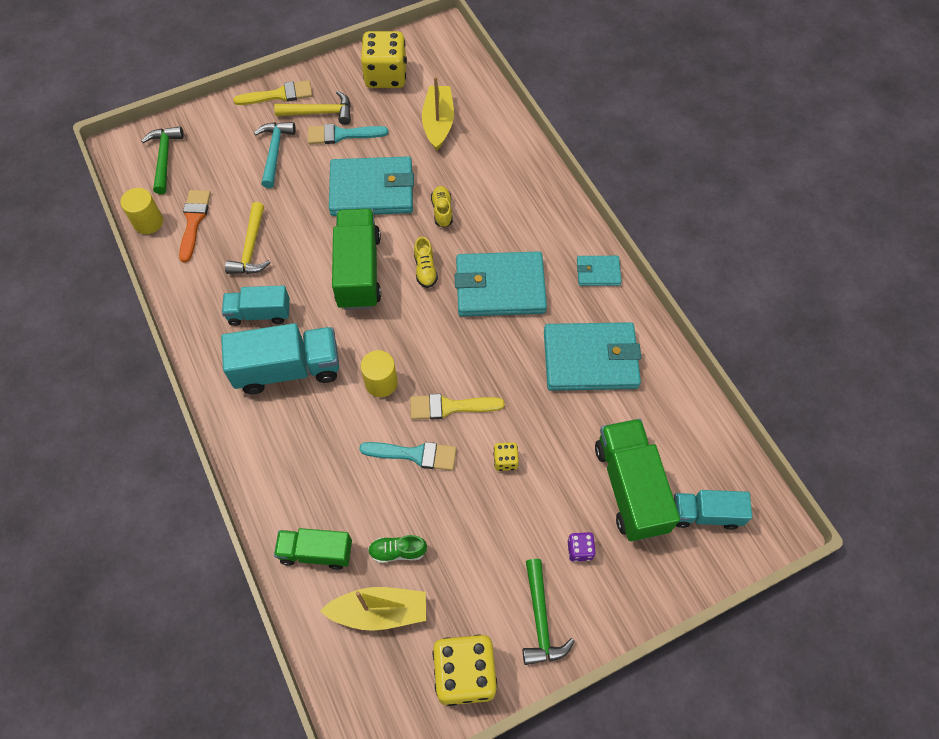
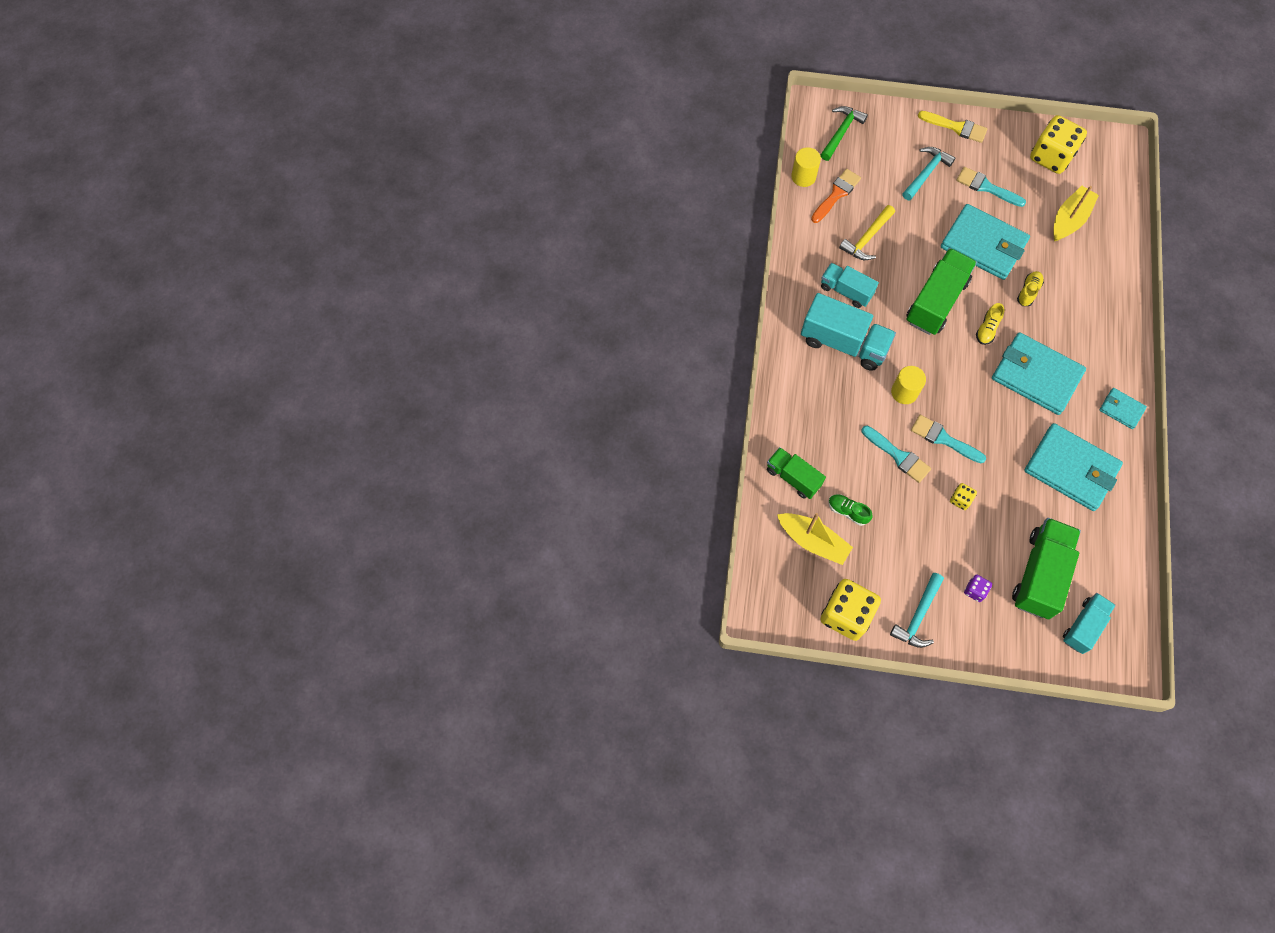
camera: 35 degrees right, 5 degrees up
(320, 112) = (980, 159): yellow hammer -> none
(450, 407) = (943, 439): yellow brush -> turquoise brush
(540, 620) = (918, 616): green hammer -> turquoise hammer
(705, 514) = (1083, 626): turquoise truck -> turquoise truck turned 90 degrees clockwise

